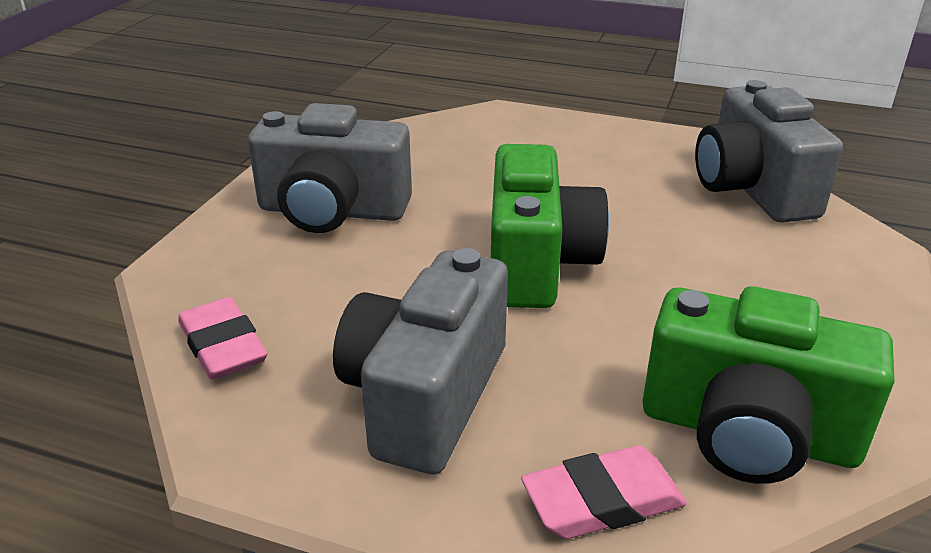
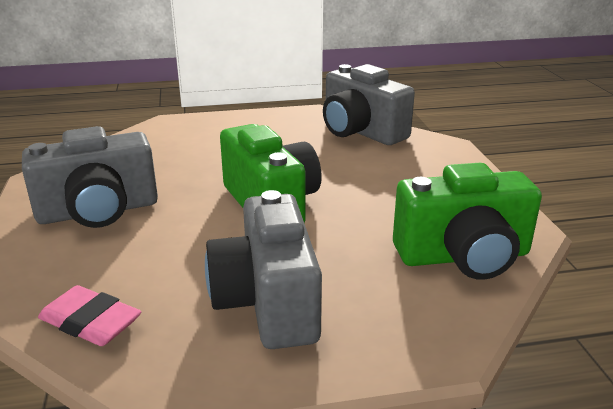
camera: 30 degrees left, 5 degrees down
(602, 501) = (421, 319): pink eraser -> none

